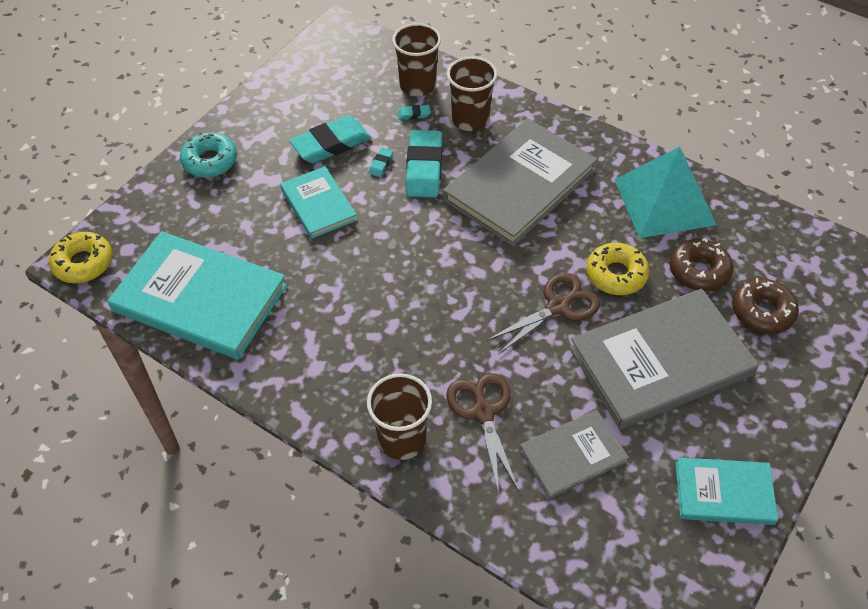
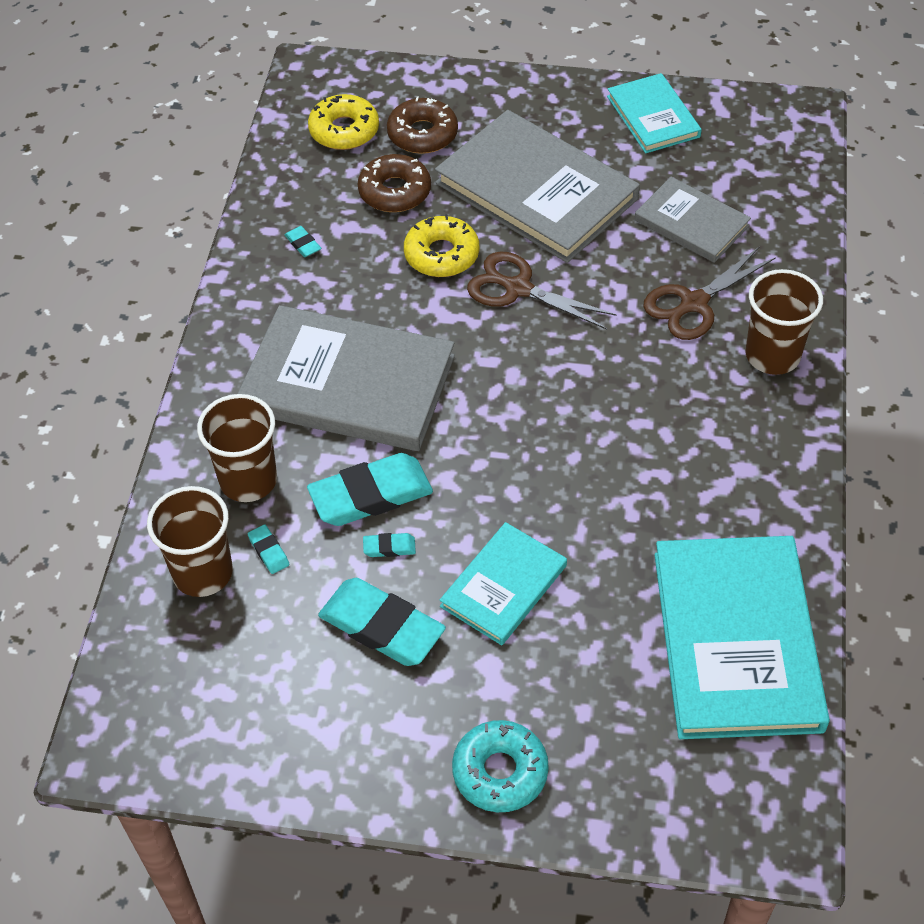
camera: 115 degrees left, 0 degrees up
(83, 263) = (780, 824): yellow donut -> yellow donut (344, 130)
(664, 202) = (303, 244): turquoise pyramid -> turquoise eraser

